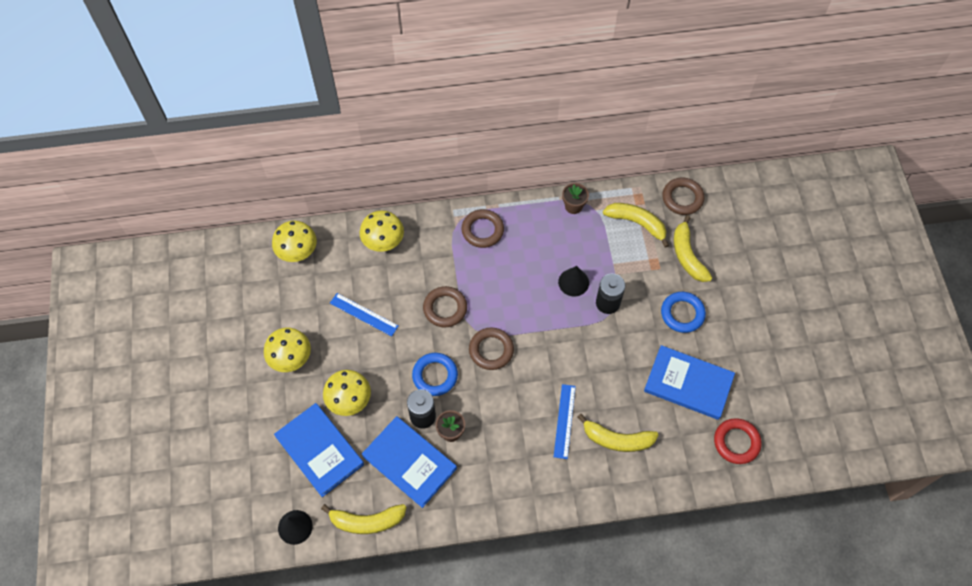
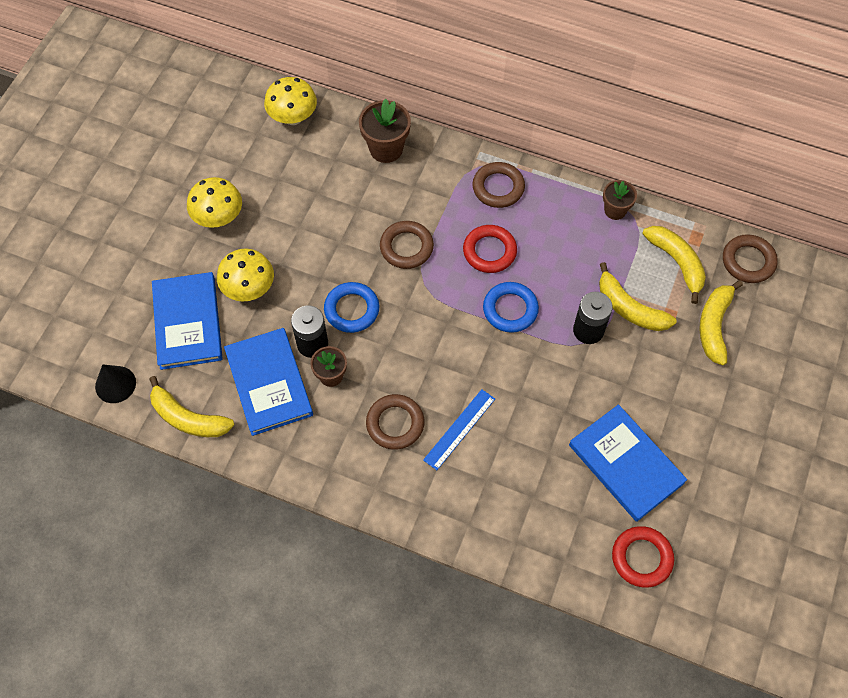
camera: 30 degrees right, 0 degrees up
(364, 314) = (319, 211): blue ruler -> none
(383, 241) = (386, 149): yellow mushroom -> brown flower pot
(491, 350) = (427, 314): brown ring -> brown ring (395, 424)
(505, 281) = (489, 251): none -> red ring
(573, 282) = (563, 289): black cone -> none
(617, 439) = (505, 480): yellow banana -> yellow banana (629, 308)
(682, 314) = (667, 385): blue ring -> blue ring (510, 309)

